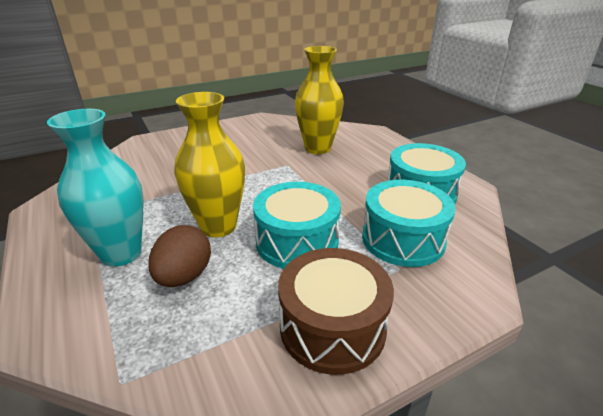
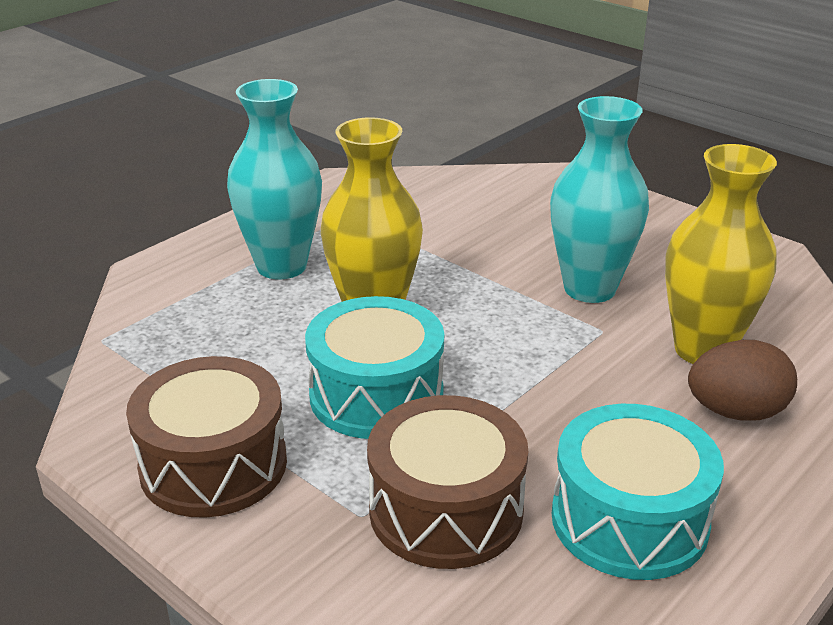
camera: 70 degrees right, 0 degrees up
(184, 276) = (260, 323): brown egg -> brown egg (735, 412)
(252, 159) = (589, 288): none -> turquoise vase
(403, 239) = (446, 510): turquoise drum -> brown drum

